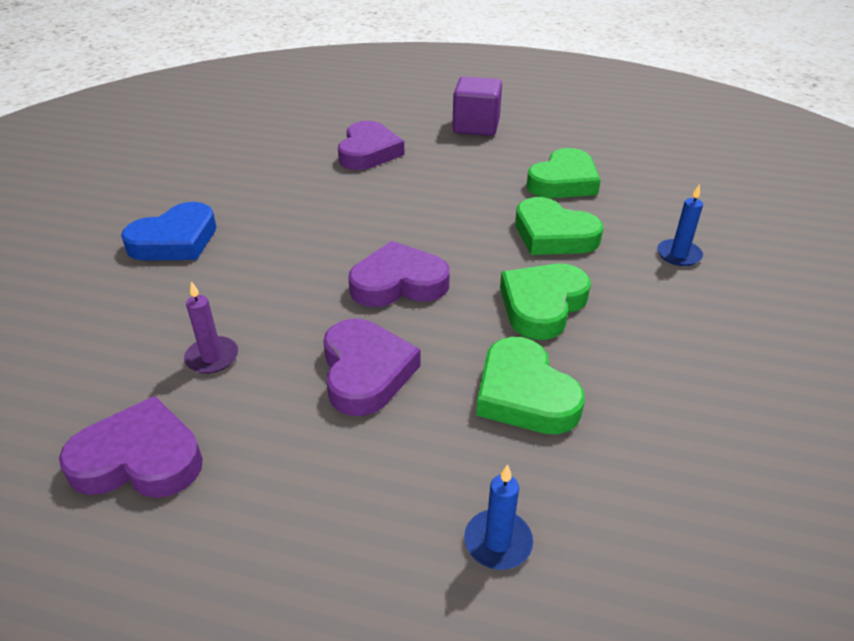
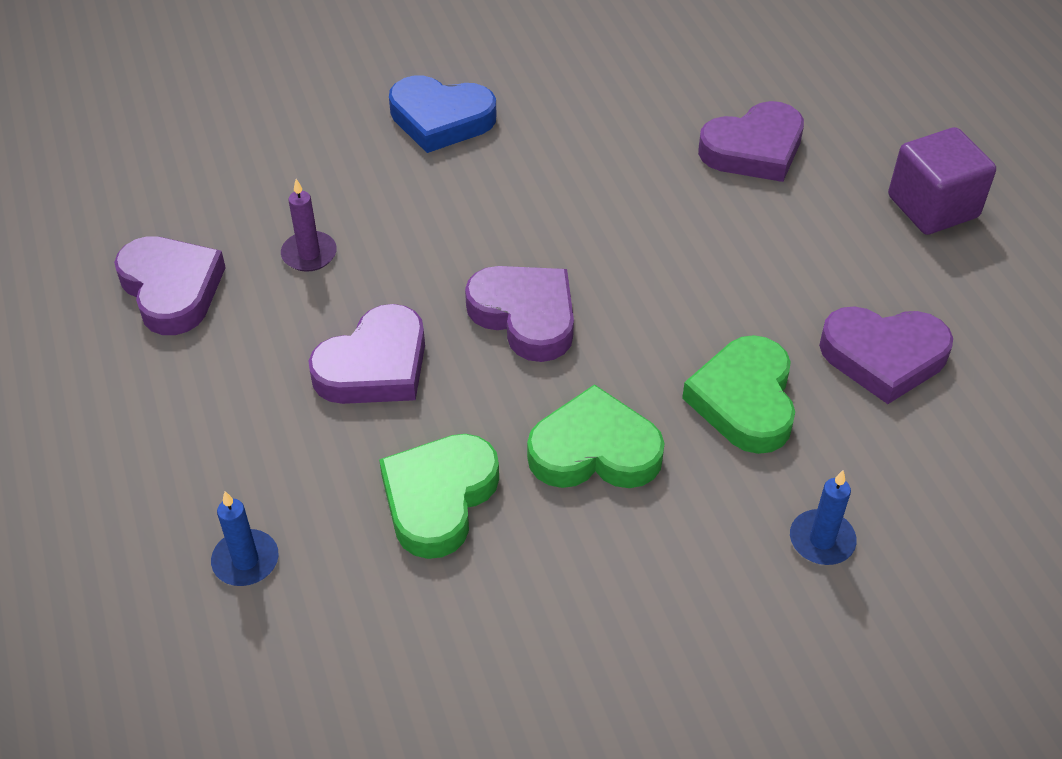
camera: 55 degrees right, 10 degrees up
(563, 181) = (883, 357): green heart -> purple heart

